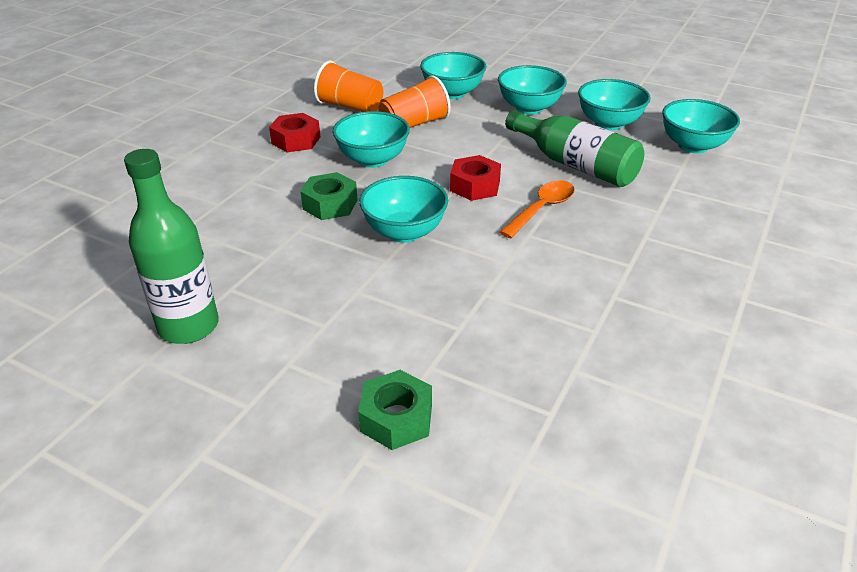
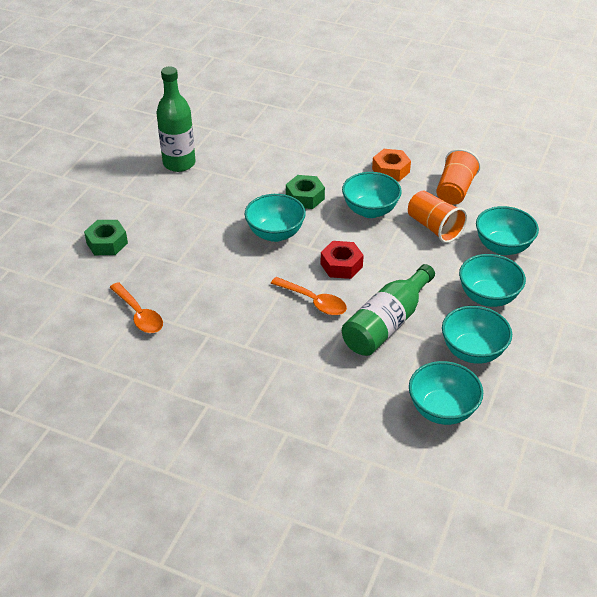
camera: 85 degrees right, 5 degrees up
(296, 140) = (390, 170): red nut -> orange nut
(582, 369) = (139, 314): none -> orange spoon

